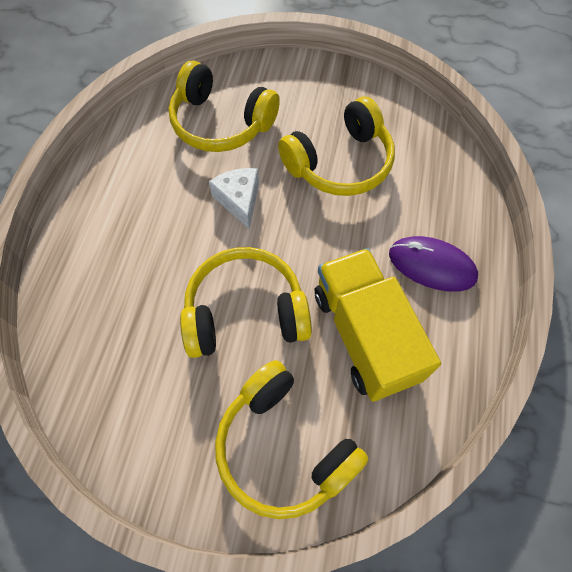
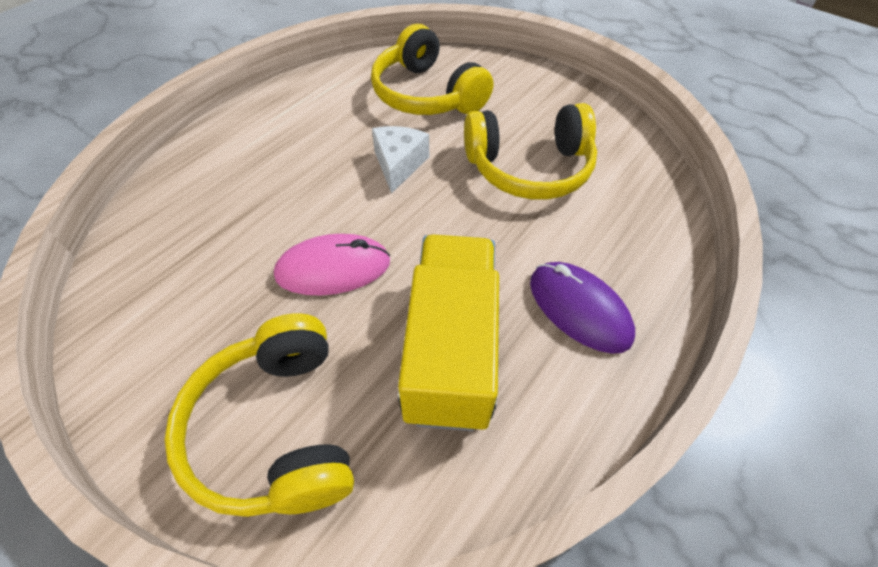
camera: 25 degrees right, 10 degrees down
(245, 312) = (333, 268): yellow headphones -> pink mouse

